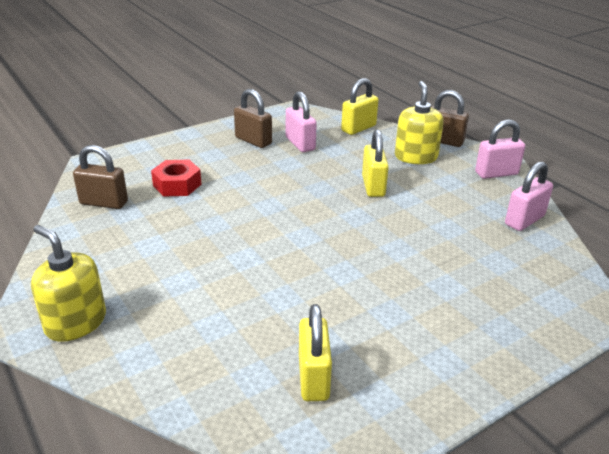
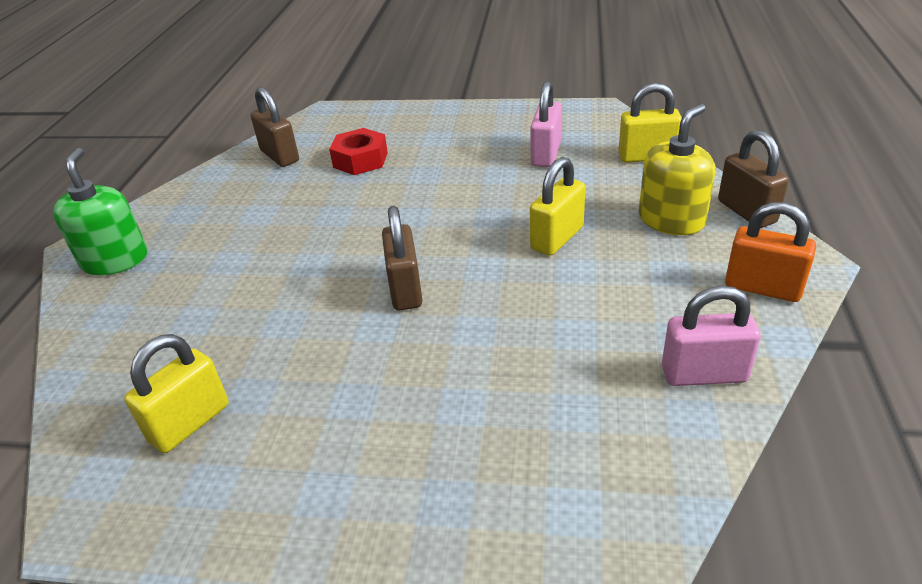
camera: 45 degrees right, 5 degrees up
(75, 322) = (115, 260): yellow soap dispenser -> green soap dispenser
(253, 141) = (499, 135): brown padlock -> brown padlock (405, 289)
(496, 173) = (762, 288): pink padlock -> orange padlock

